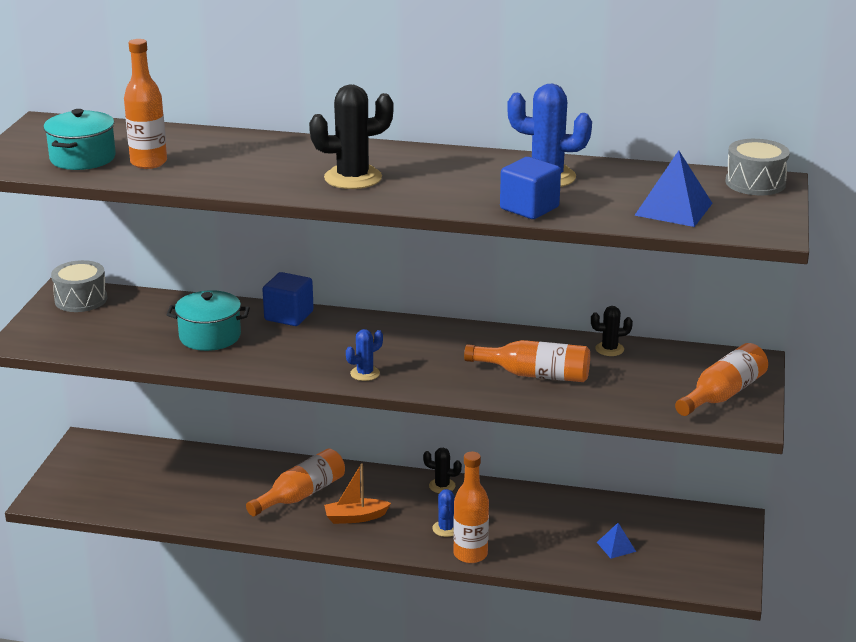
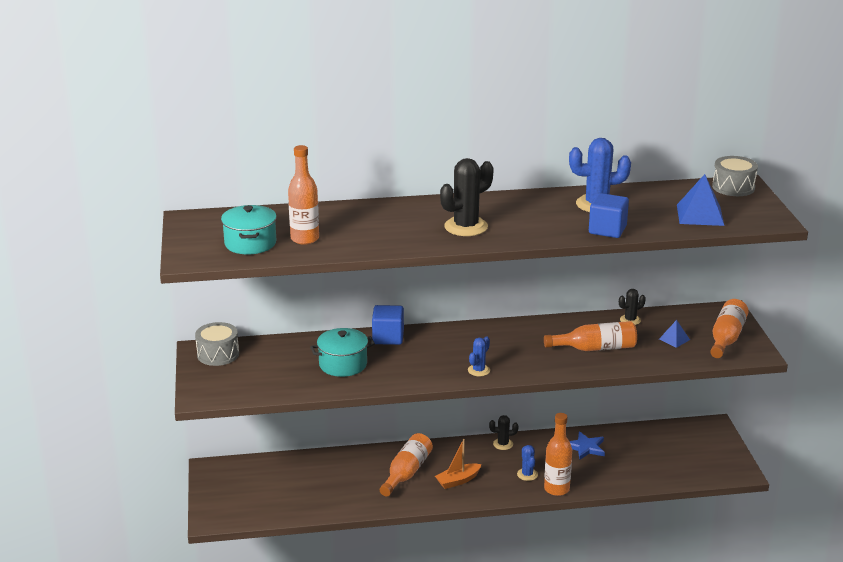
camera: 20 degrees left, 0 degrees up
(544, 512) = (585, 447): none -> blue star
(616, 547) = (650, 461): blue pyramid -> blue pyramid (674, 339)

